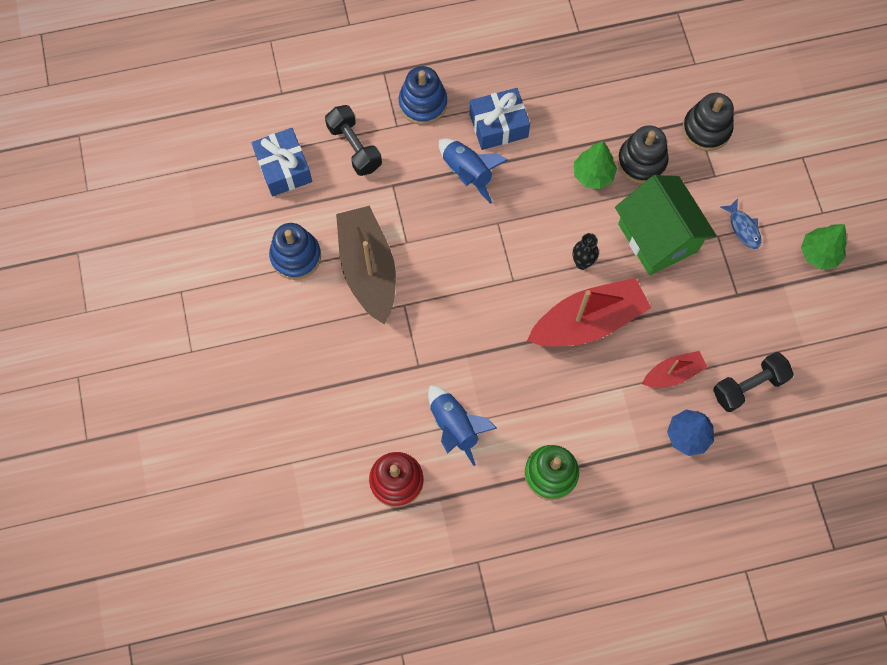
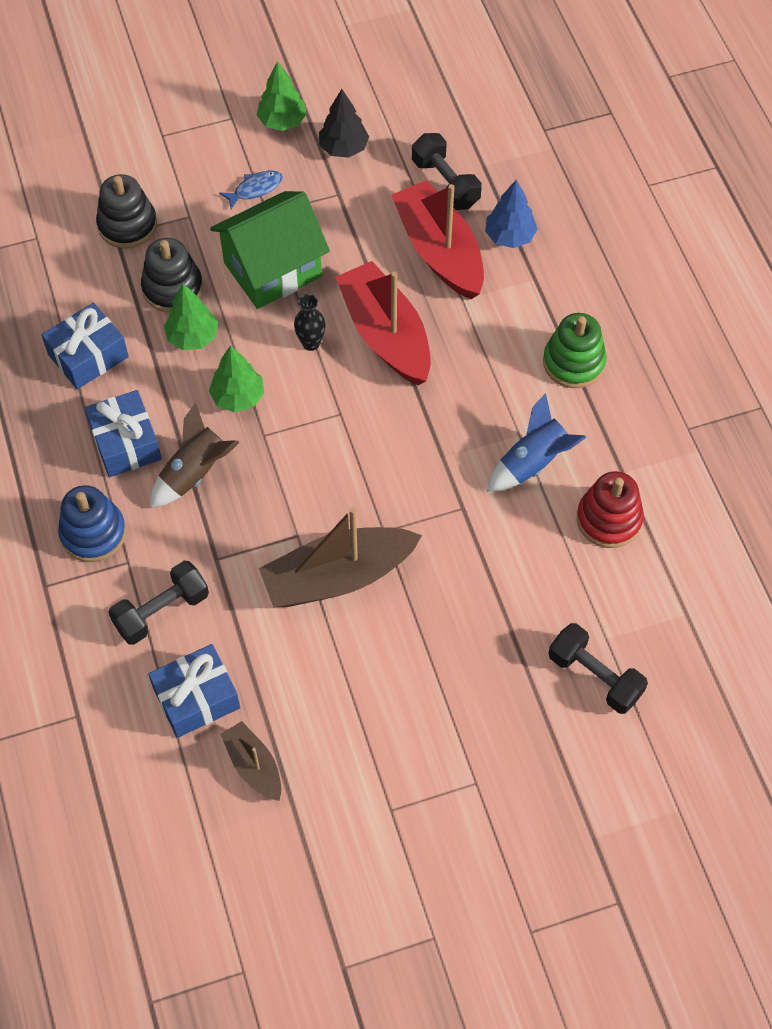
camera: 95 degrees left, 10 degrees down
(227, 203) = (254, 766): none -> brown boat
(261, 449) = (595, 676): none -> black dumbbell
(296, 256) = (327, 667): blue stacking toy -> none
(467, 173) = (195, 473): blue rocket -> brown rocket
(534, 206) = (238, 397): none -> green tree
(579, 100) = (88, 355): none -> blue gift
(673, 373) = (439, 251): red boat -> red boat, size x1.90
(789, 303) = (343, 148): none -> black tree

